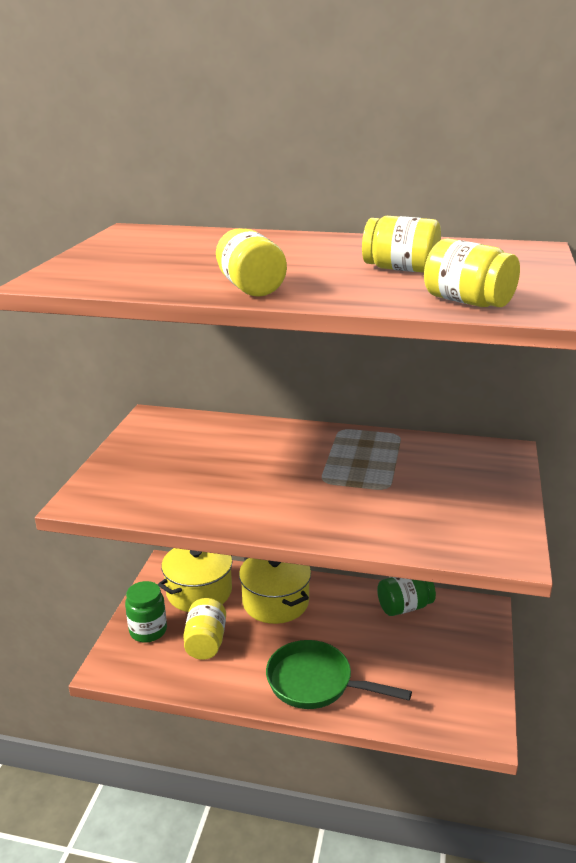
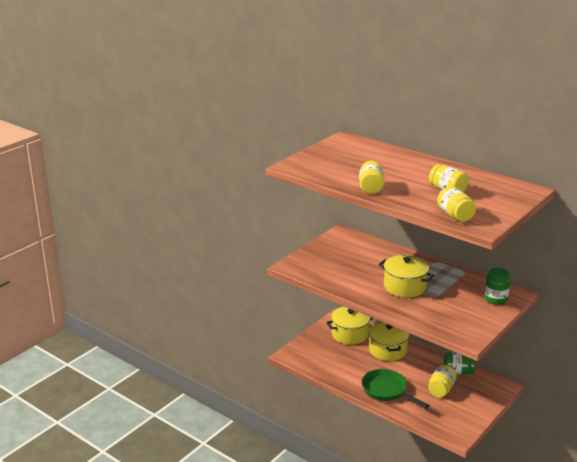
camera: 25 degrees right, 0 degrees up
(148, 631) = (315, 345): green jar -> green jar (495, 299)
(205, 642) = (341, 358): yellow jar -> yellow jar (441, 389)
(321, 485) = (404, 287): none -> yellow pot

